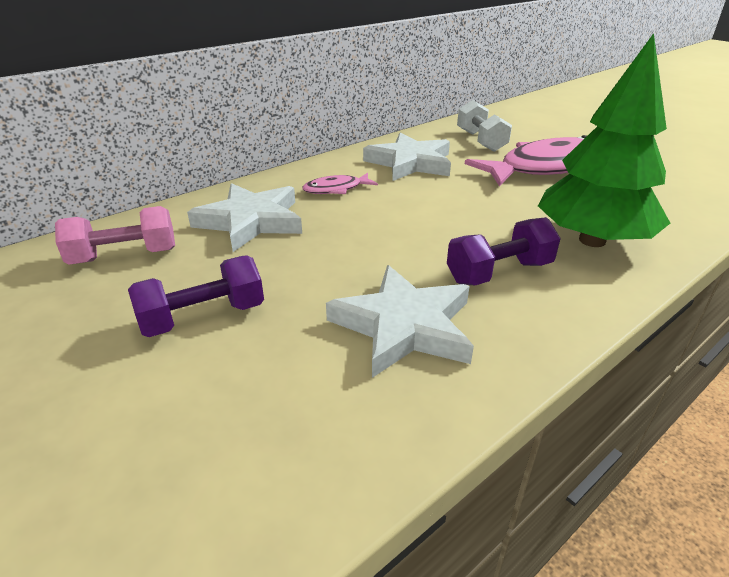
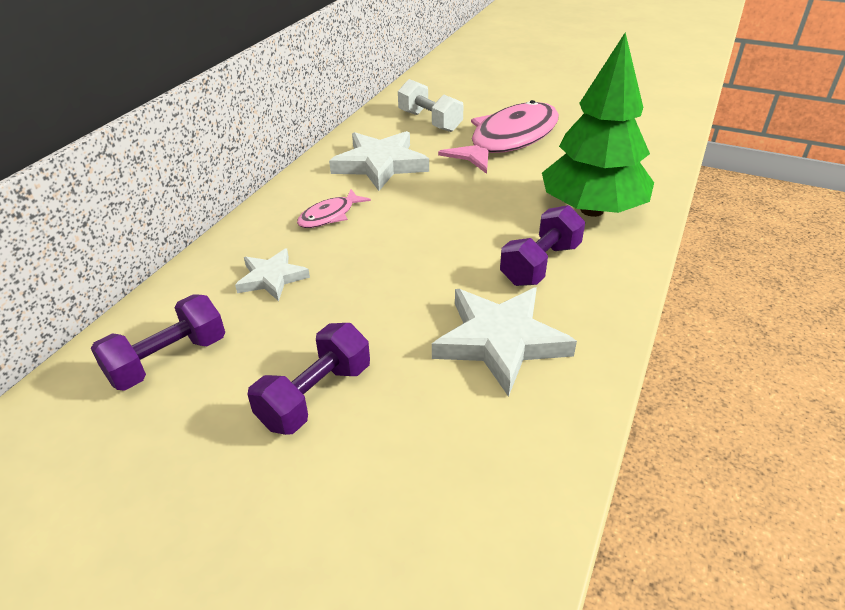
camera: 25 degrees left, 5 degrees up
(124, 256) = (168, 360): pink dumbbell -> purple dumbbell
(251, 221) = (272, 278): white star -> white star, size x0.58

